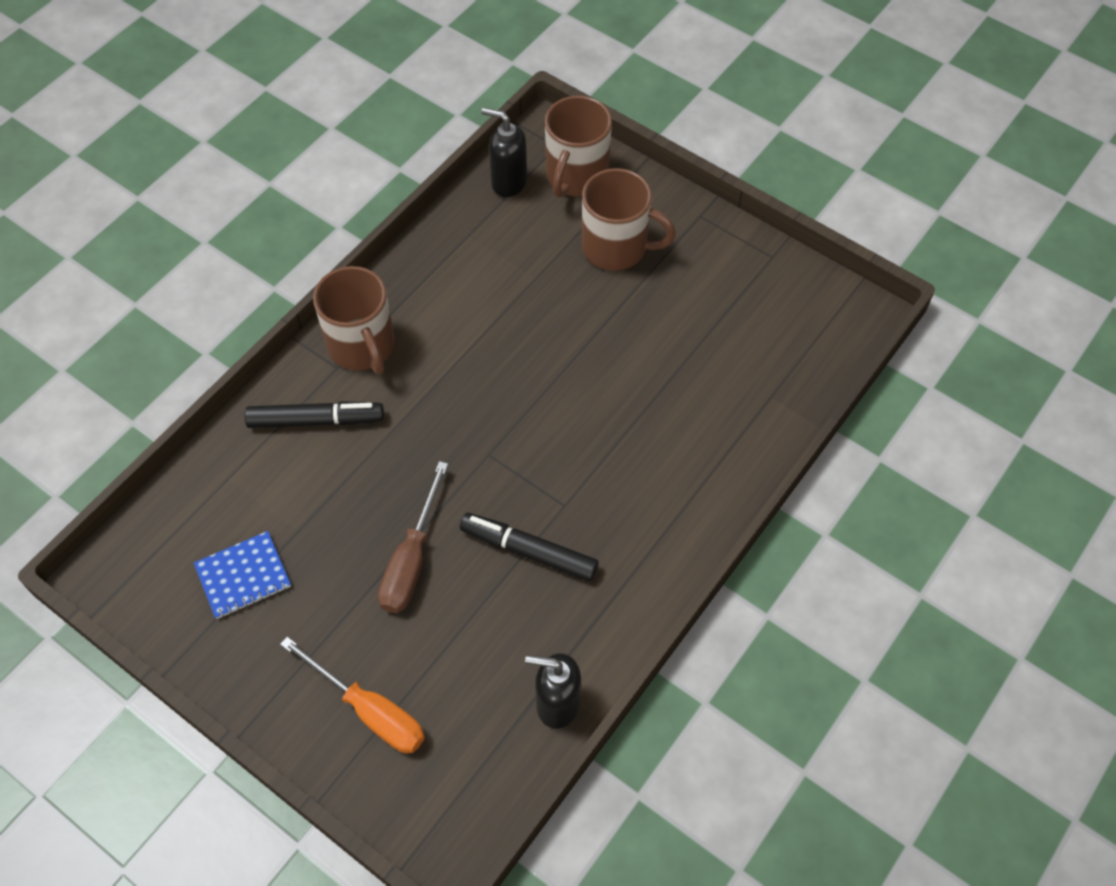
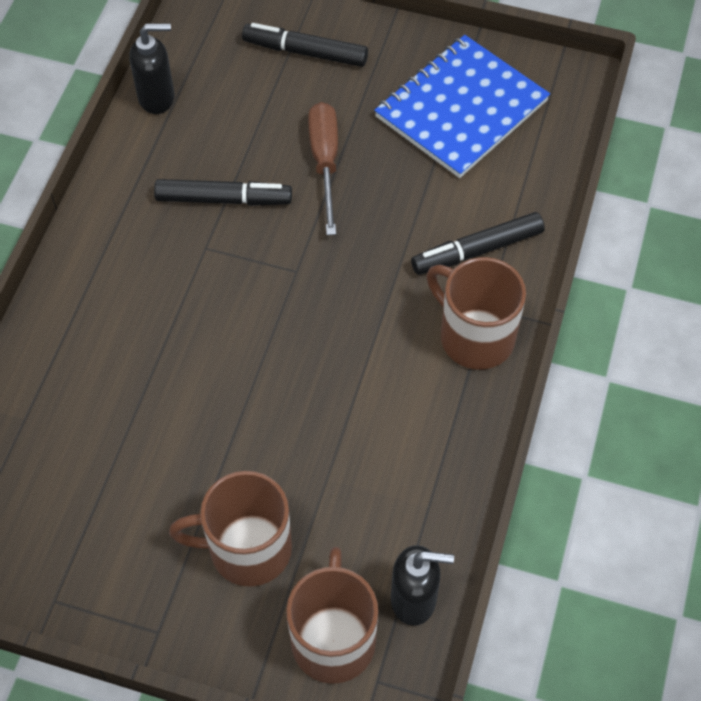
camera: 160 degrees right, 0 degrees up
(243, 576) = (461, 109): blue notebook -> blue notebook, size x1.92
(369, 710) = (305, 52): orange screwdriver -> black marker

